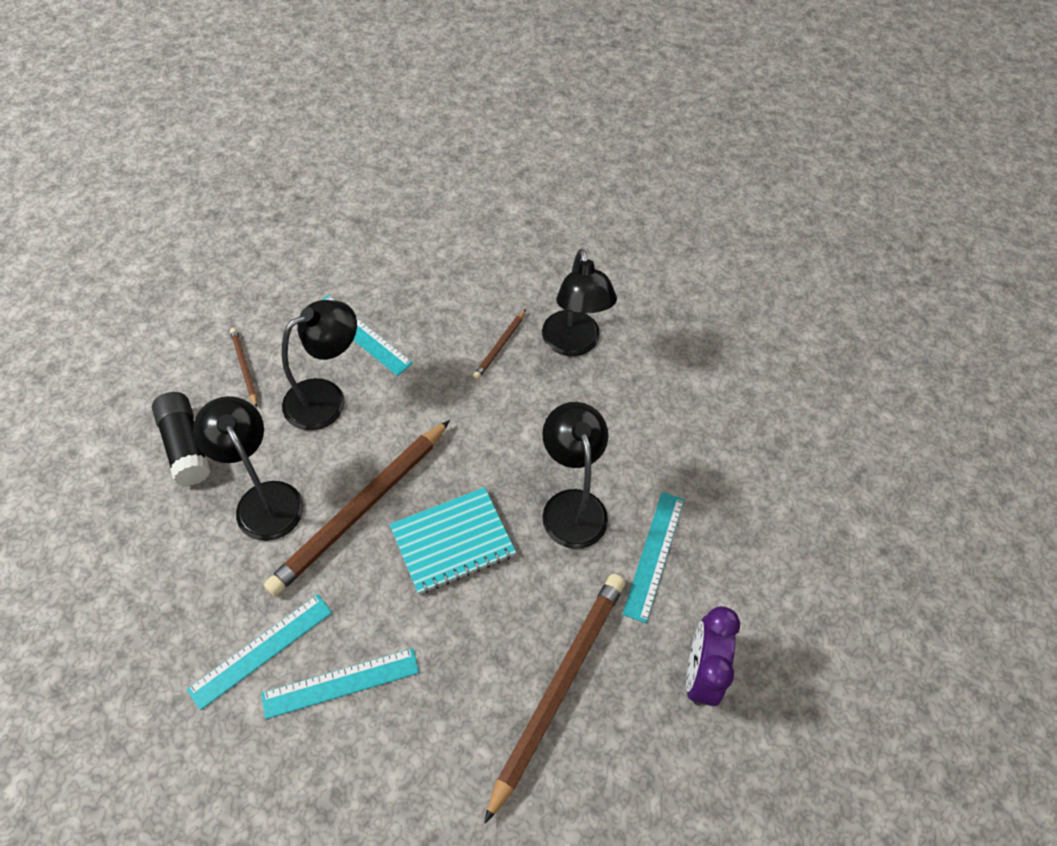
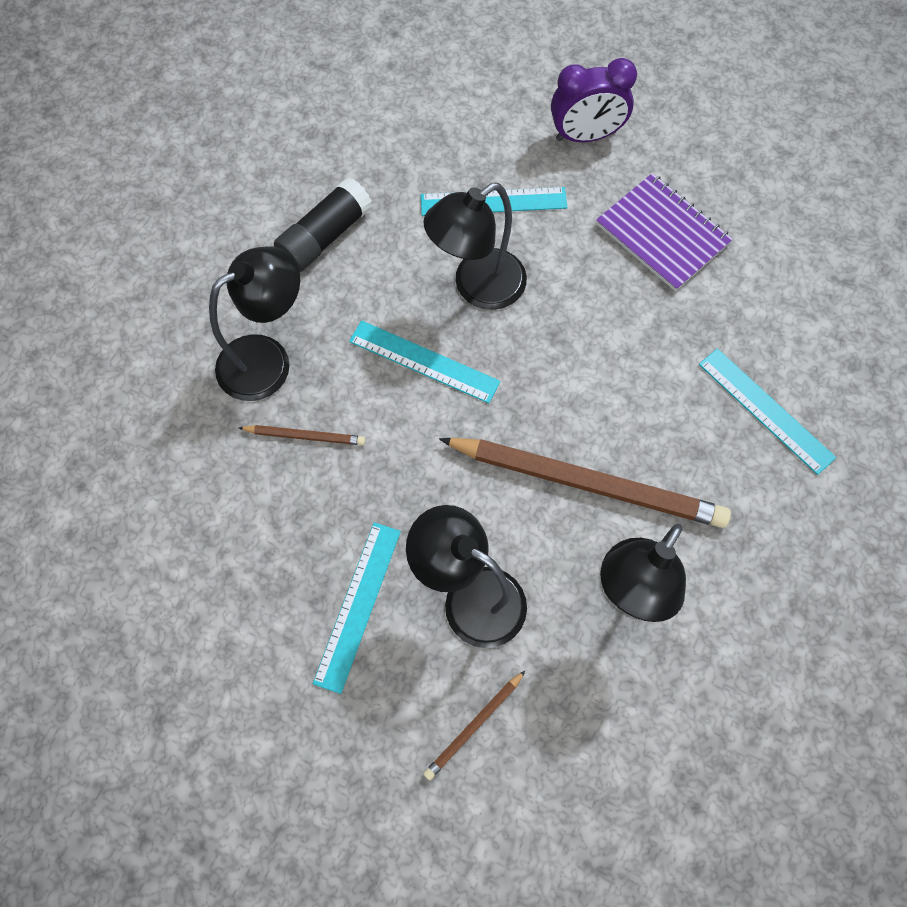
camera: 110 degrees left, 10 degrees up
(185, 446) = (615, 727): black glue stick -> black glue stick (325, 236)
(261, 650) = (781, 498): turquoise ruler -> turquoise ruler (424, 361)
(452, 541) = (574, 378): turquoise notebook -> none
(558, 688) = (662, 234): brown pencil -> purple notebook

